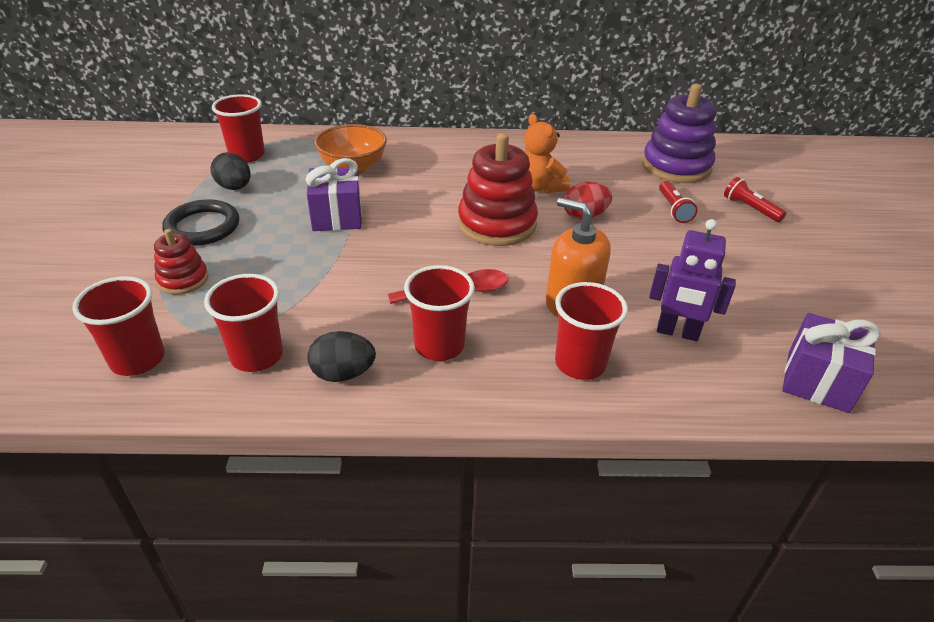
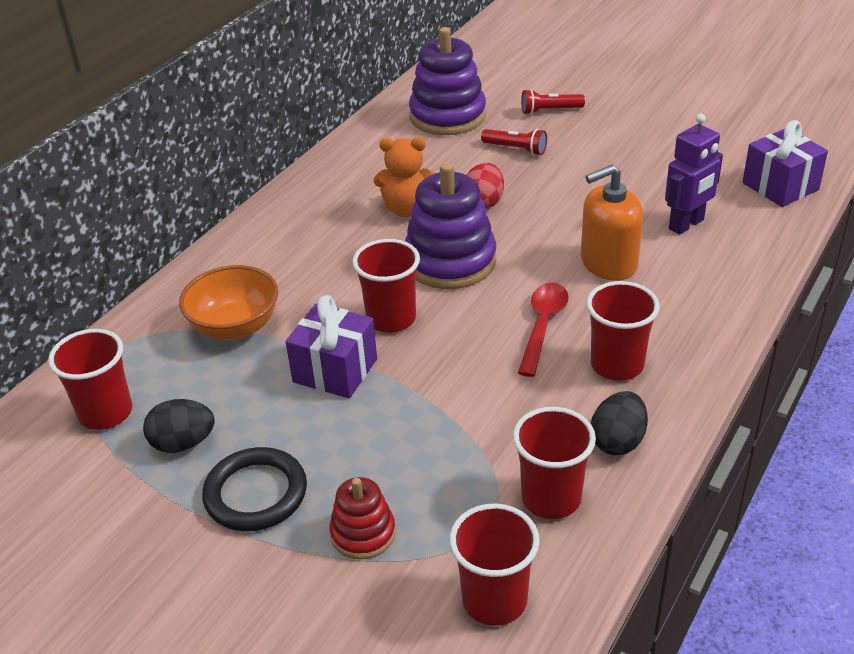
camera: 55 degrees left, 0 degrees up
(497, 224) = (450, 261): red stacking toy -> purple stacking toy
(580, 364) = (692, 291): red cup -> red cup (391, 319)

